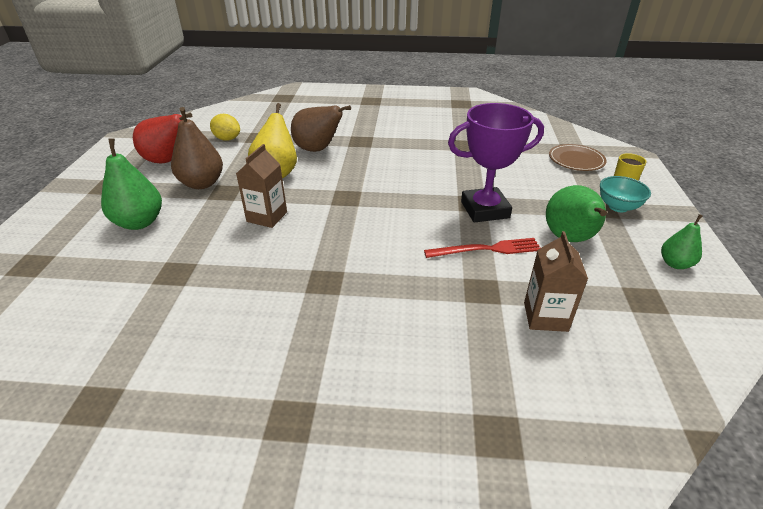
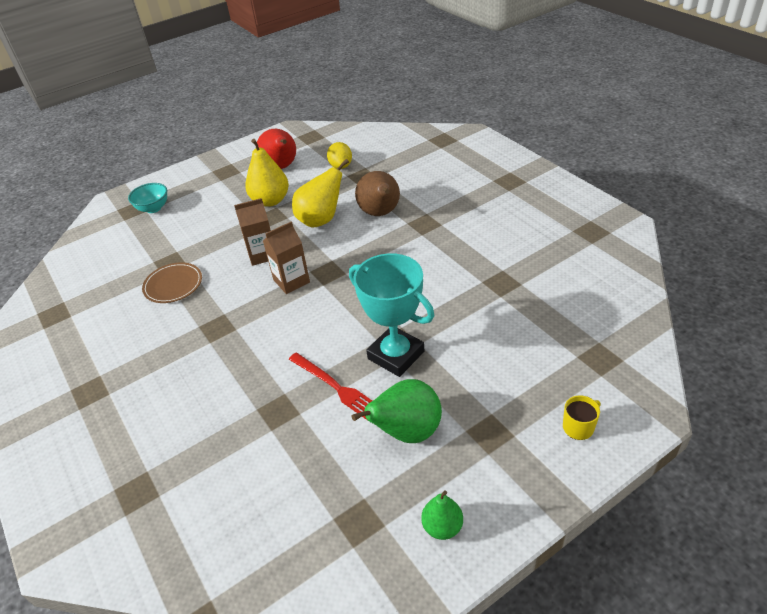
camera: 55 degrees right, 5 degrees up
(139, 222) = (203, 212): green pear -> none
(202, 183) = (270, 201): brown pear -> yellow pear
(485, 210) = (396, 355): purple trophy -> turquoise trophy
(545, 316) = (277, 464): brown carton -> brown carton (291, 281)
(576, 160) = (576, 371): brown plate -> brown plate (173, 285)
(618, 207) = (509, 444): turquoise bowl -> turquoise bowl (153, 208)

